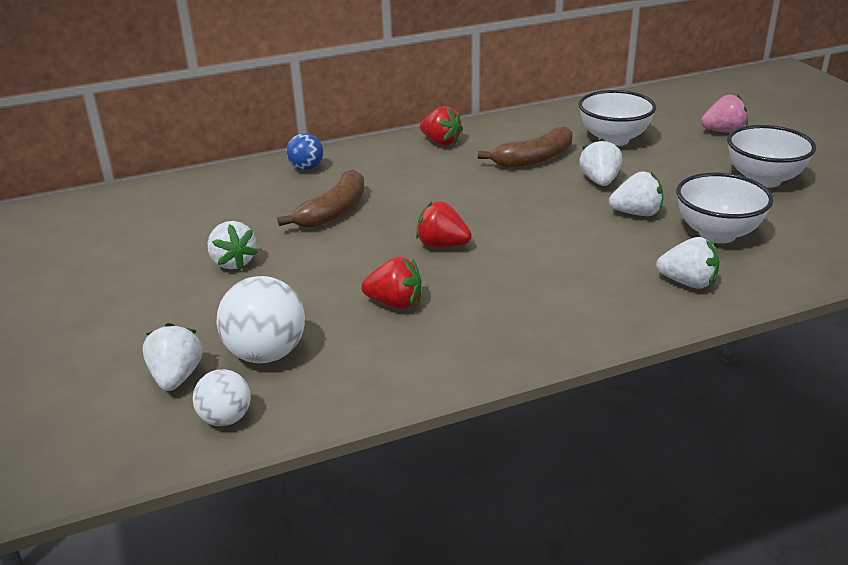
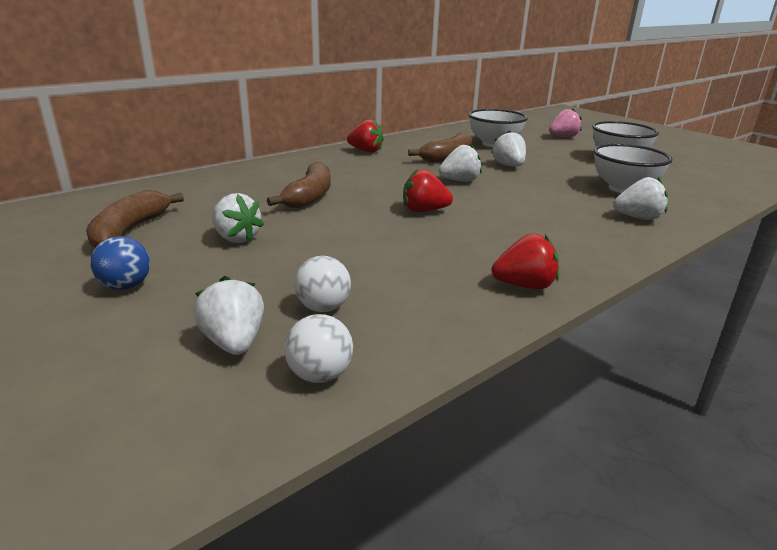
camera: 20 degrees left, 5 degrees down
(144, 242) = (130, 231): none -> brown banana
(266, 354) = (323, 307): white ball -> white ball, size x0.60
(306, 168) = (263, 171): blue ball -> blue ball (126, 286)
(395, 303) = (419, 253): red strawberry -> red strawberry (524, 285)
(636, 213) = (554, 181): white strawberry -> white strawberry (459, 181)

